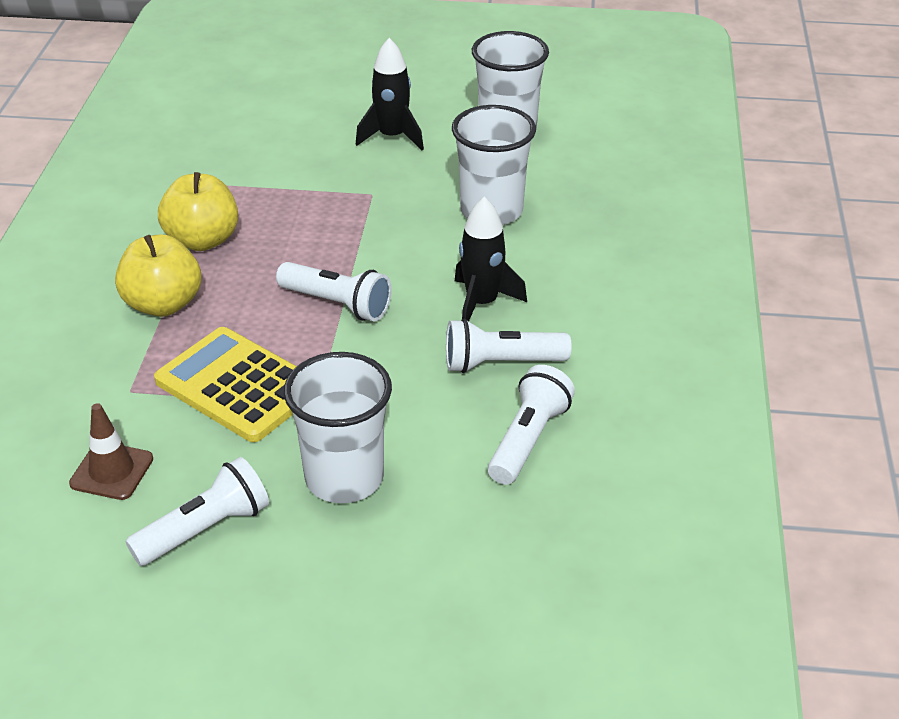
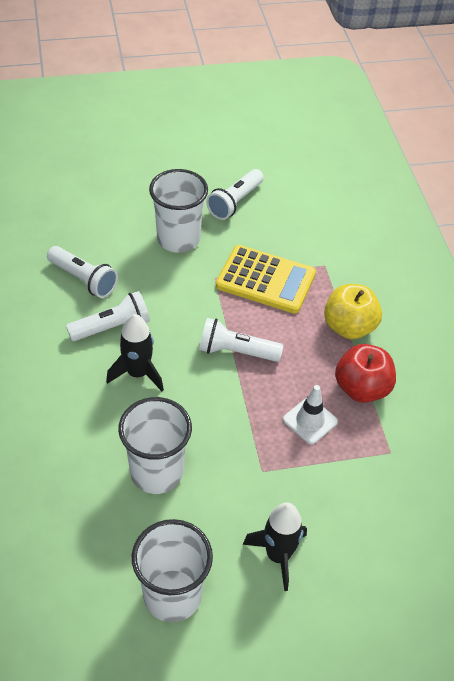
camera: 160 degrees right, 10 degrees up
(112, 471) = (300, 220): brown traffic cone -> none
(202, 240) = (361, 388): yellow apple -> red apple
(289, 223) = (310, 420): none -> white traffic cone
(528, 439) = (83, 279): white flashlight -> white flashlight turned 60 degrees counterclockwise

